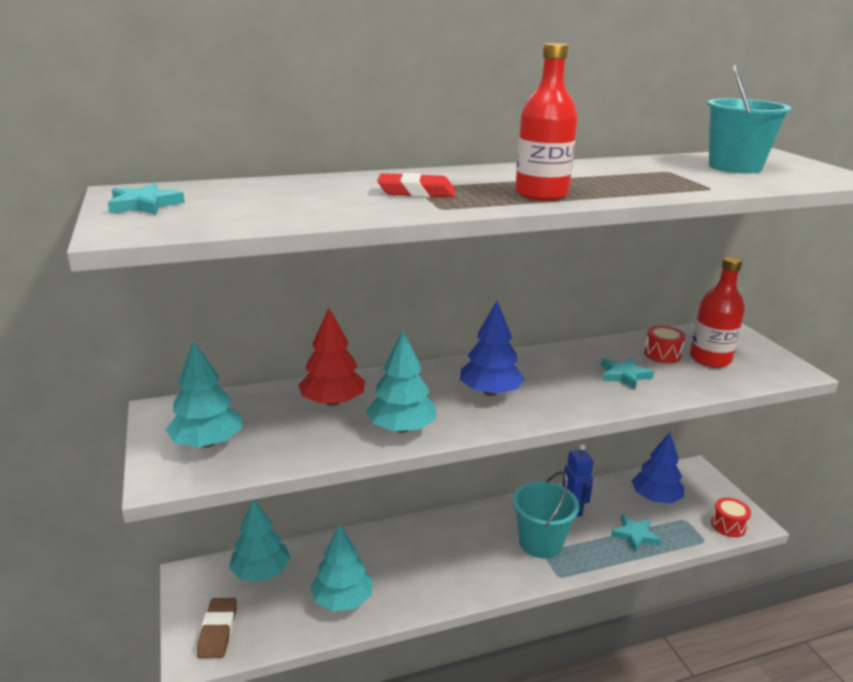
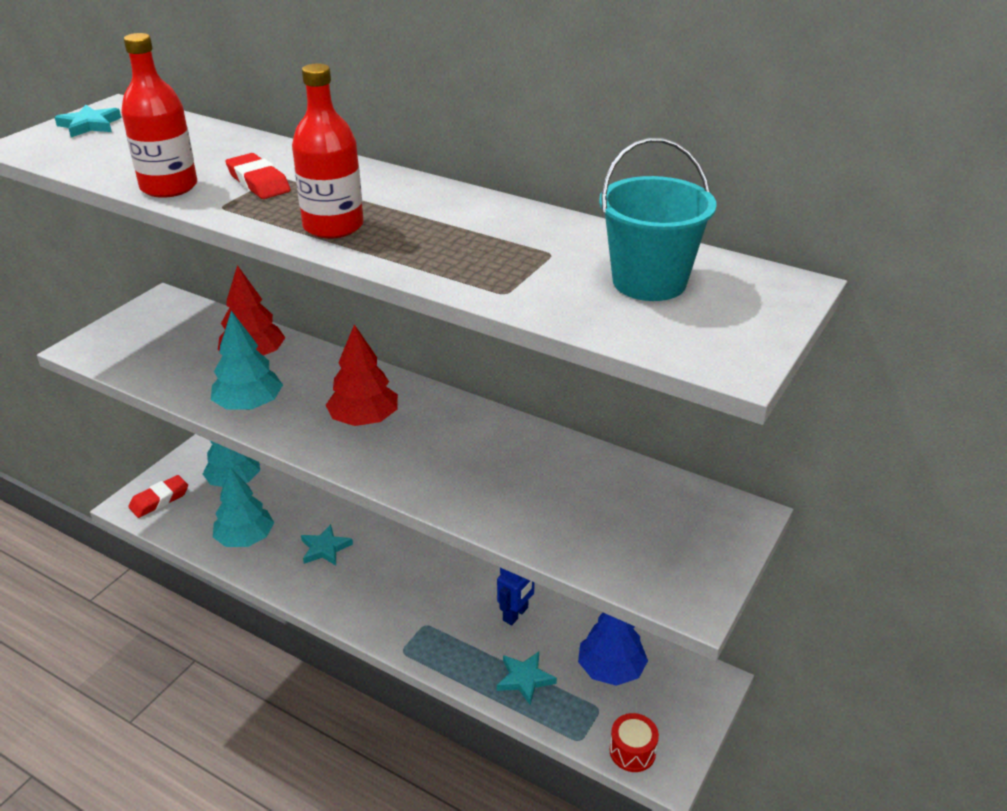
camera: 50 degrees right, 10 degrees up
(207, 442) = (139, 339): turquoise tree -> none
(218, 631) = (159, 500): brown eraser -> red eraser
(490, 392) = (364, 419): blue tree -> red tree
(540, 542) = (437, 616): turquoise bucket -> none
(624, 375) = (503, 481): turquoise star -> turquoise star (325, 548)
(662, 354) = (592, 489): red drum -> none
(710, 359) = (630, 526): red bottle -> red bottle (169, 187)

